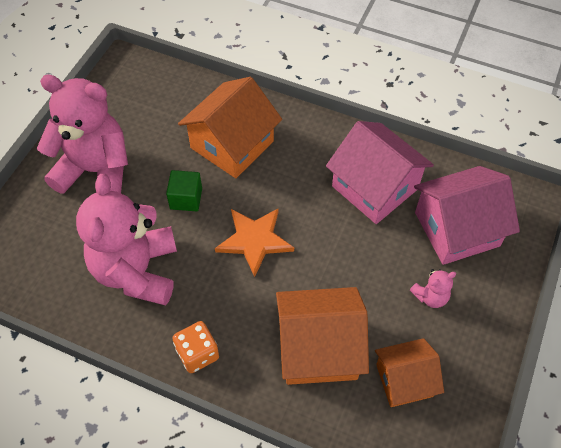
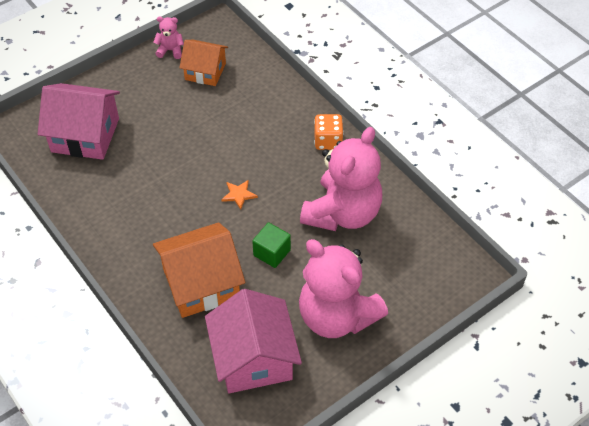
camera: 150 degrees left, 5 degrees down
(254, 240) = (239, 195): orange star -> orange star, size x0.52
(318, 348) = (245, 110): orange house -> none
(375, 187) = (115, 191): pink house -> pink house (253, 358)
(430, 296) = (146, 105): pink teddy bear -> pink teddy bear (170, 50)

